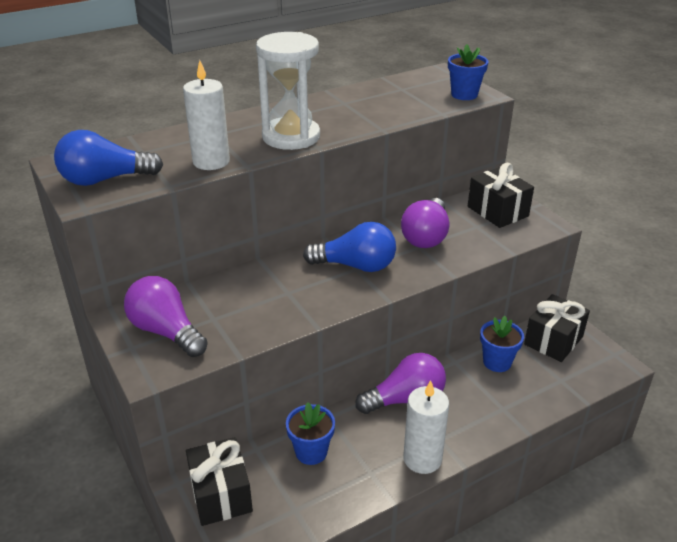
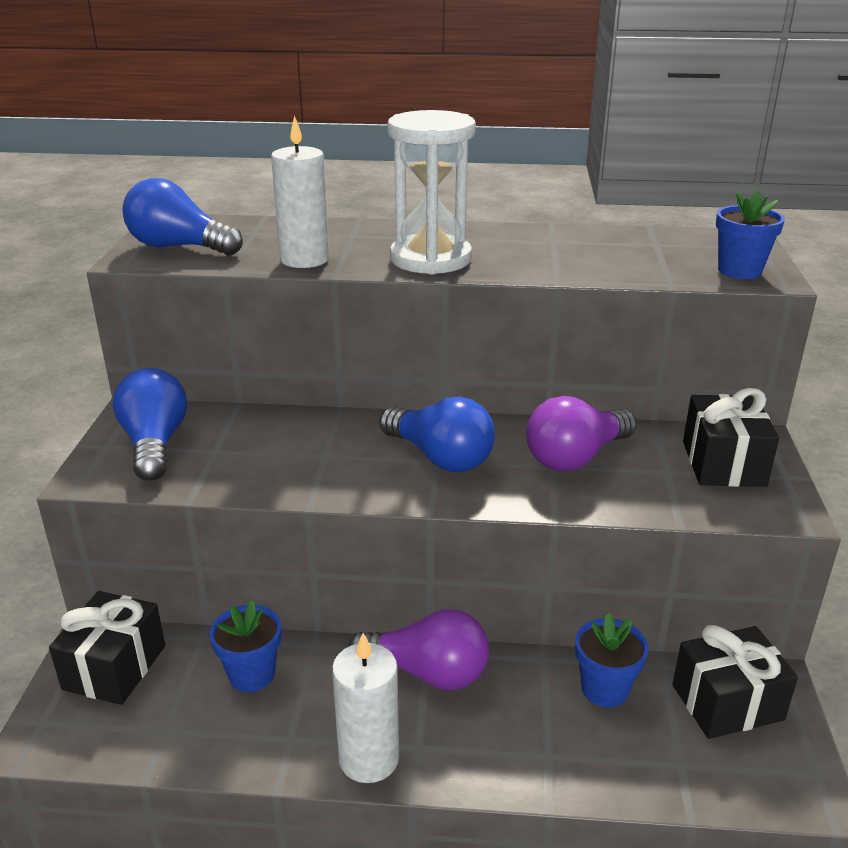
camera: 35 degrees right, 5 degrees down
(166, 331) = (155, 444): purple light bulb -> blue light bulb

